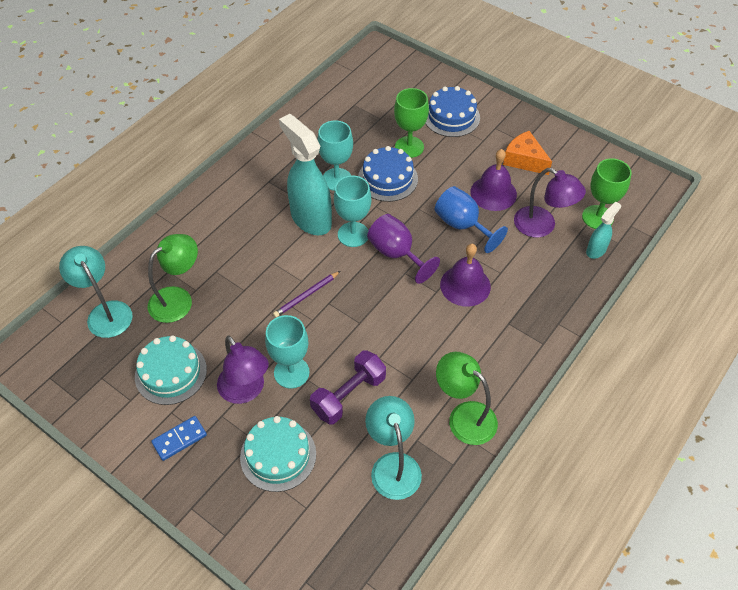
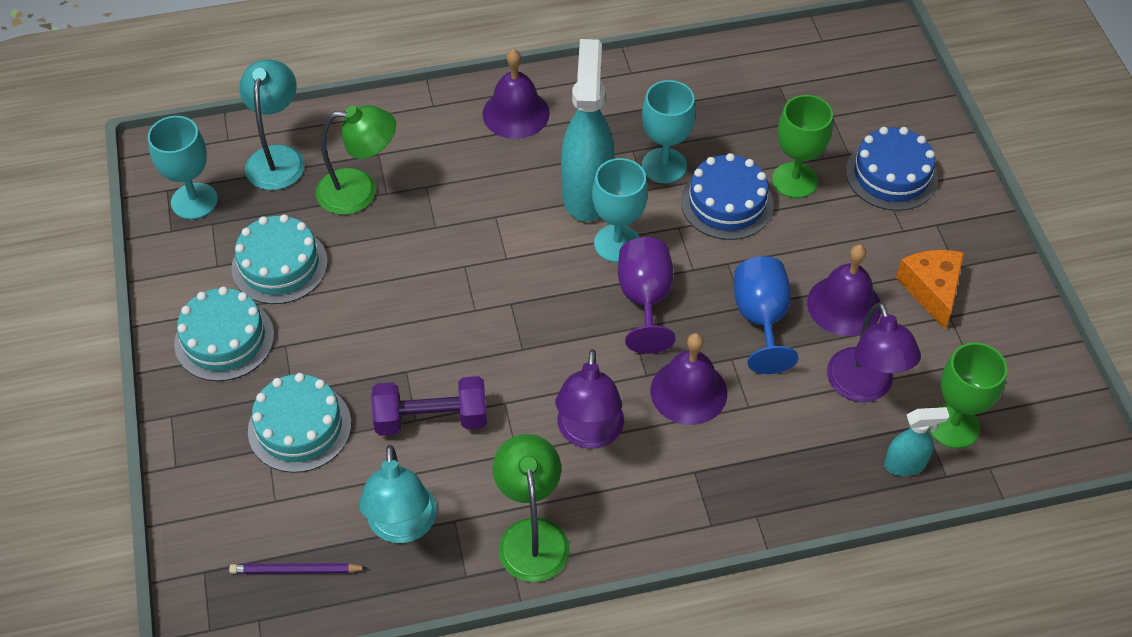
camera: 40 degrees right, 0 degrees up
(179, 439) = (224, 339): blue domino -> turquoise cake
(227, 200) = (516, 113): none -> purple bell
(246, 391) = (332, 337): purple lamp -> purple lamp (589, 433)
(291, 372) = (397, 351): turquoise goblet -> turquoise goblet (194, 201)
(306, 295) = (495, 278): purple pencil -> purple pencil (296, 571)
(393, 465) = (402, 527): turquoise lamp -> turquoise lamp turned 150 degrees clockwise

